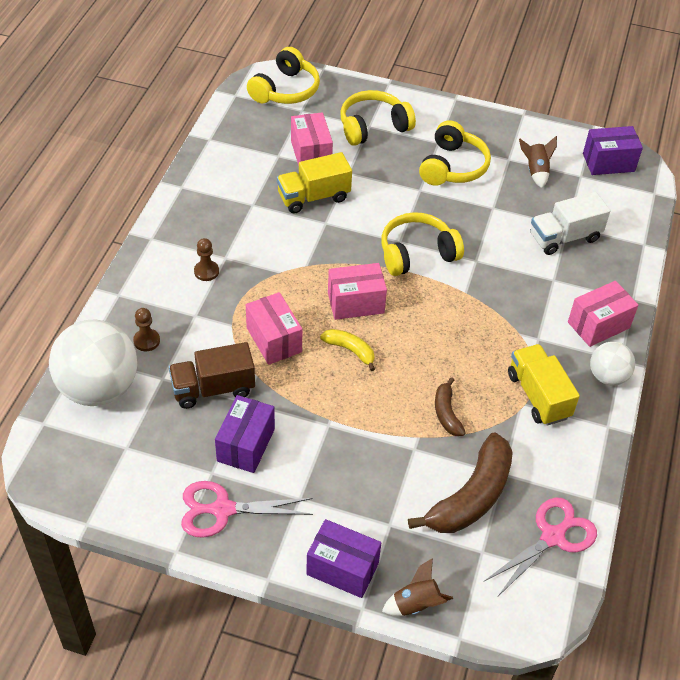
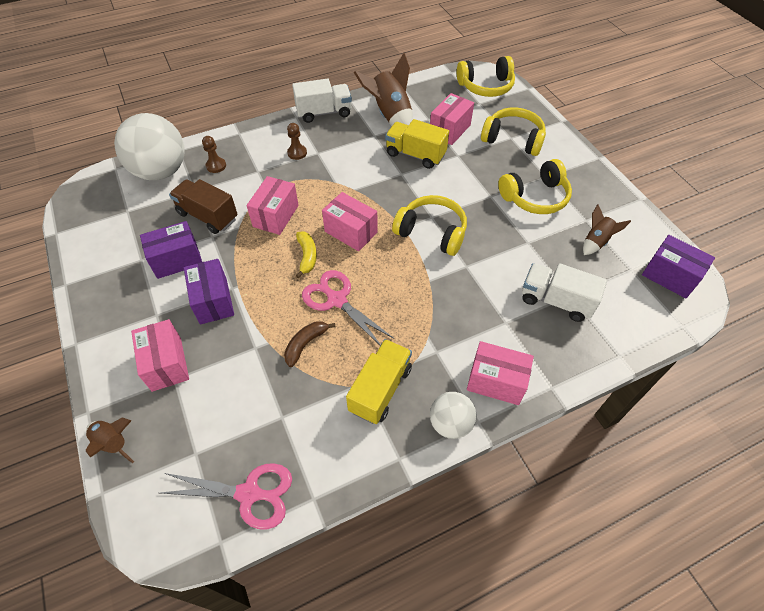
camera: 50 degrees right, 5 degrees up
(173, 215) = (324, 113): none -> white truck
(223, 509) = (115, 284): pink scissors -> pink scissors (337, 300)
(239, 175) = (390, 115): none -> brown rocket
(342, 568) = (114, 377): purple box -> purple box (213, 301)
(367, 521) = (166, 364): none -> pink box
(471, 497) = (241, 411): brown banana -> none

